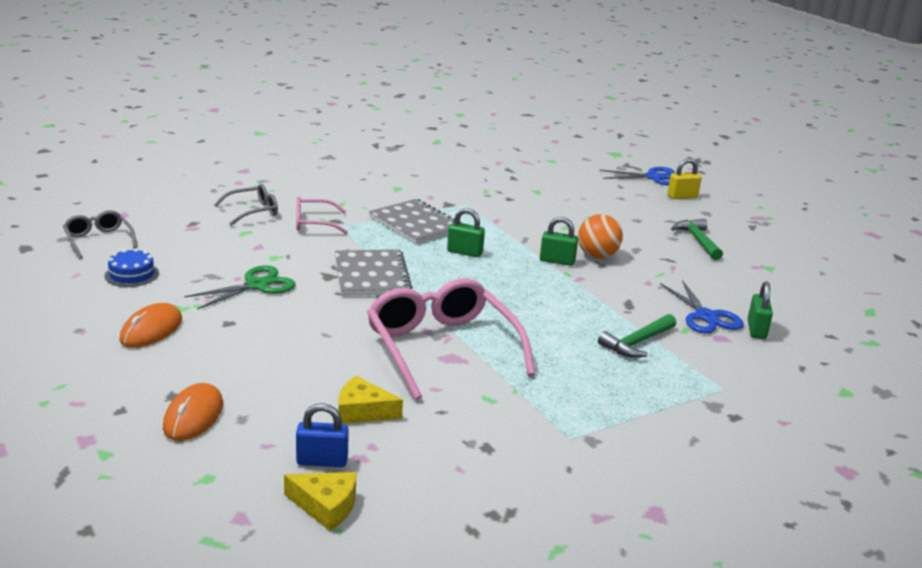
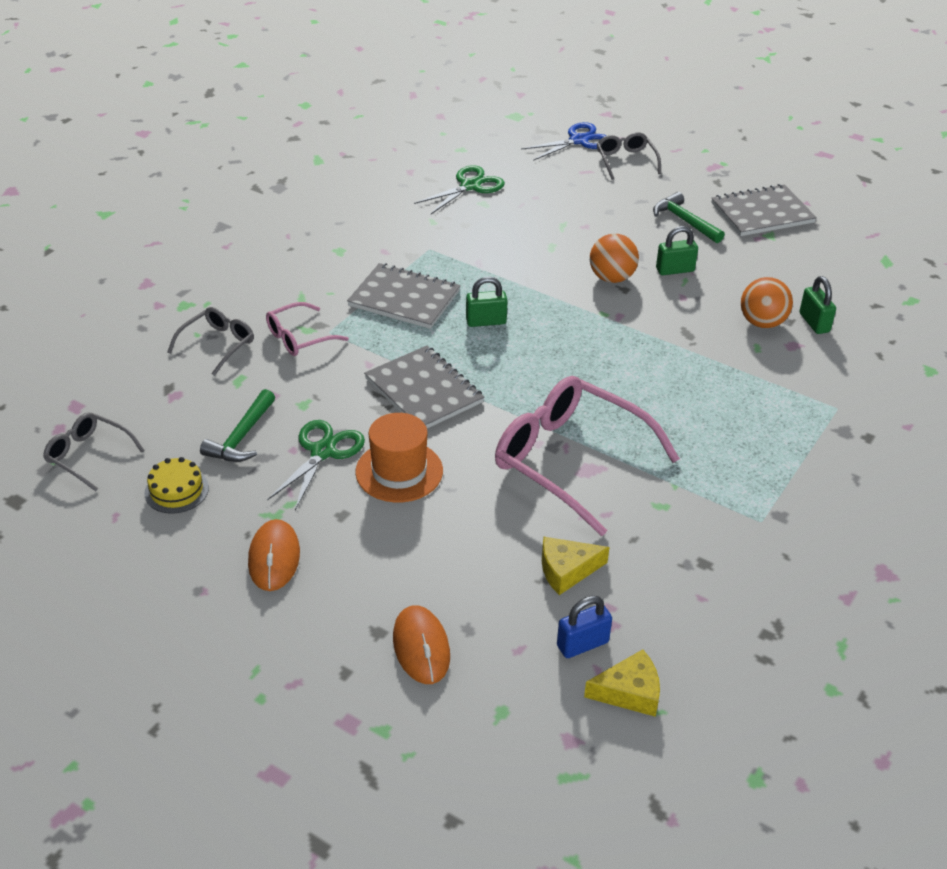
camera: 25 degrees left, 15 degrees up
(132, 274) = (176, 490): blue cake -> yellow cake
(299, 313) = (399, 471): none -> orange hat
(536, 180) = (470, 186): none -> green scissors
(557, 261) = (581, 300): green padlock -> green padlock (675, 270)
(637, 343) = (730, 381): green hammer -> green hammer (241, 437)
(682, 197) = (626, 161): yellow padlock -> grey glasses
(705, 316) = (762, 323): blue scissors -> orange ball
(775, 253) = (762, 213): none -> grey notebook

